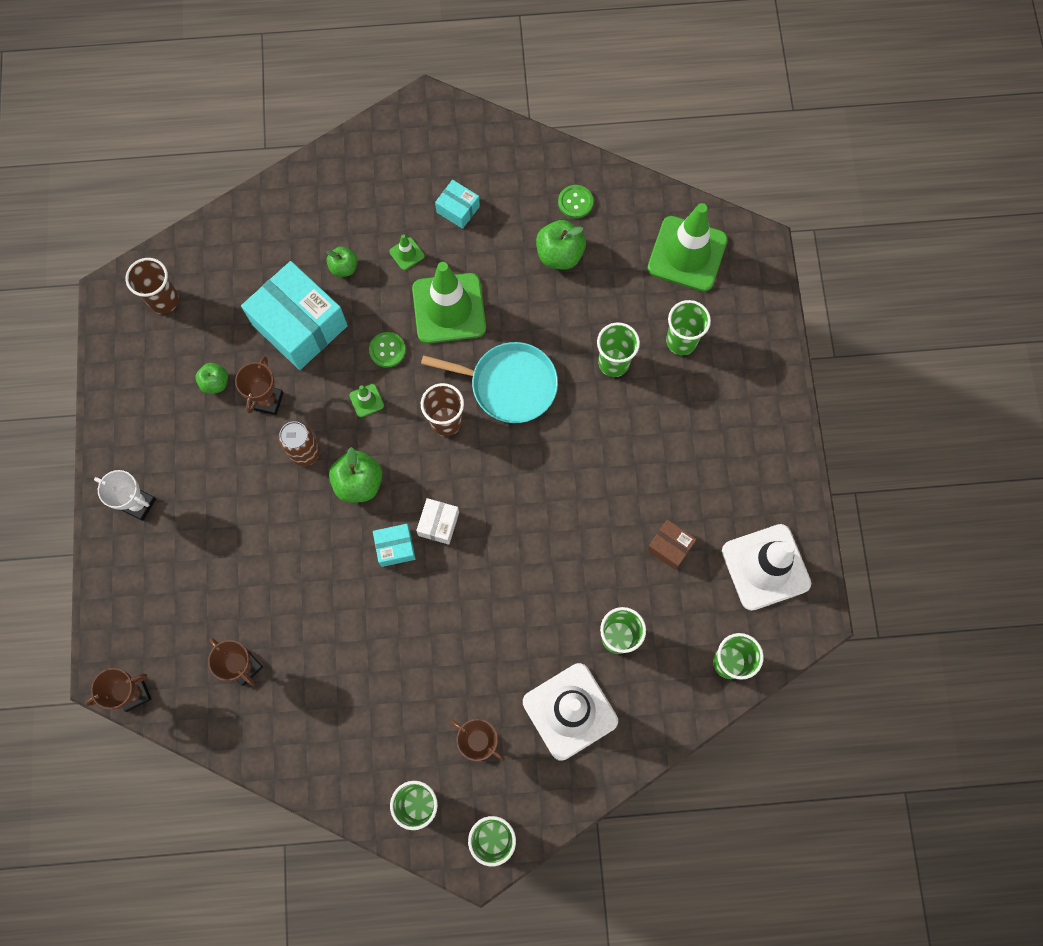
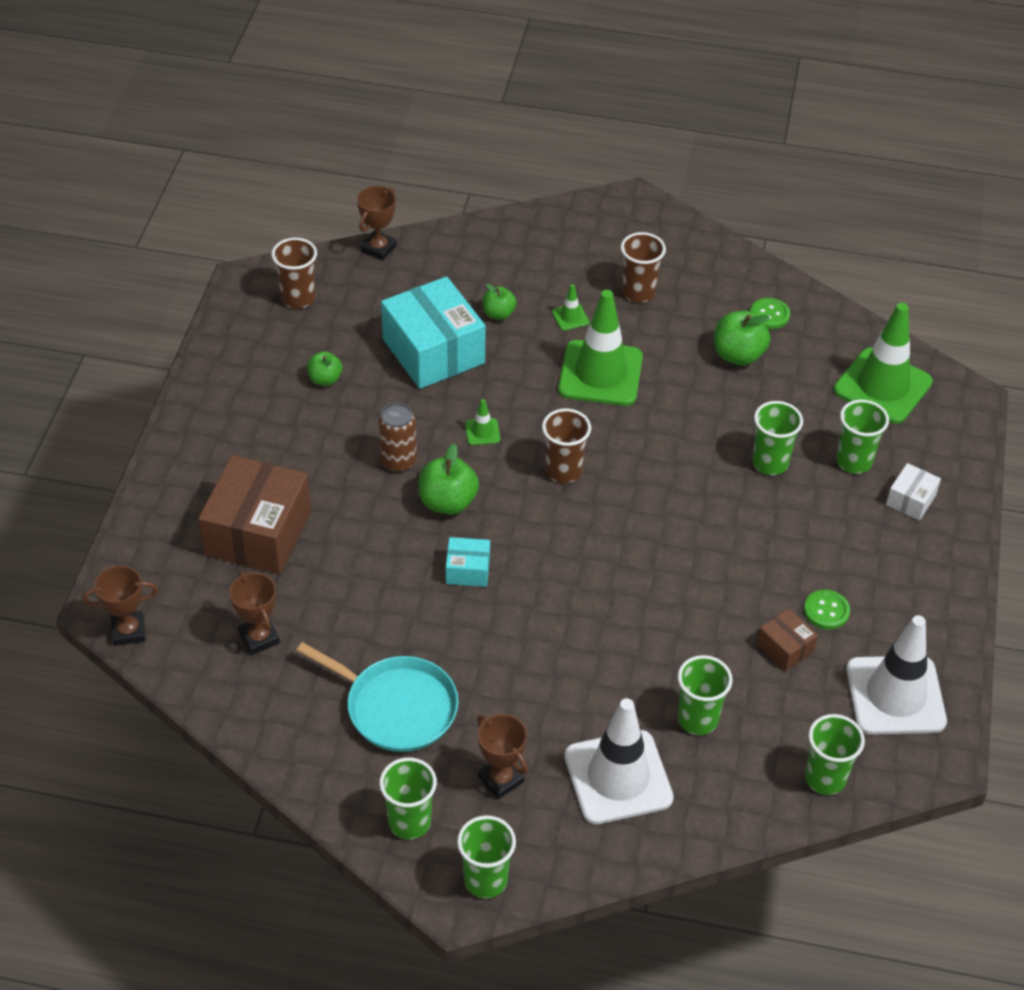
camera: 15 degrees right, 25 degrees down
(138, 504) = (202, 463): white trophy -> none
(209, 562) = (258, 532): none -> brown box
(268, 401) = (375, 407): brown trophy -> brown trophy (378, 248)
(387, 350) = (520, 394): green button -> green button (826, 611)
(438, 524) = (524, 560): white box -> white box (910, 500)
(458, 209) = (638, 292): turquoise box -> brown cup
(509, 385) = (645, 455): turquoise pan -> turquoise pan (396, 707)

